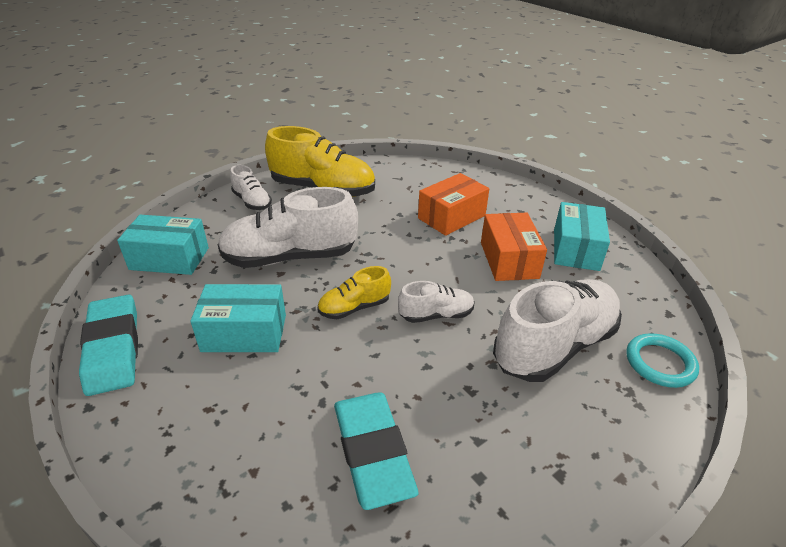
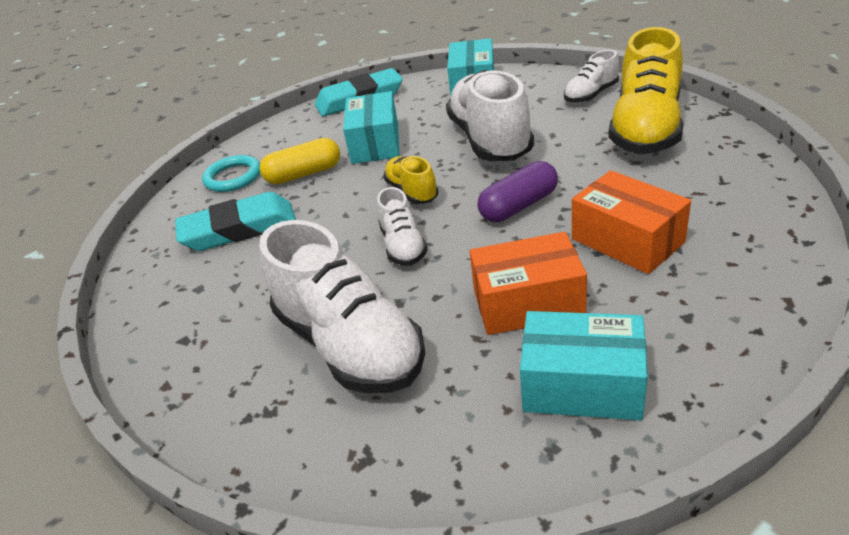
camera: 95 degrees right, 0 degrees up
(276, 395) = (304, 174): none -> yellow capsule
(399, 252) = (518, 206): none -> purple capsule
(660, 363) = (310, 455): turquoise ring -> turquoise ring (233, 177)

